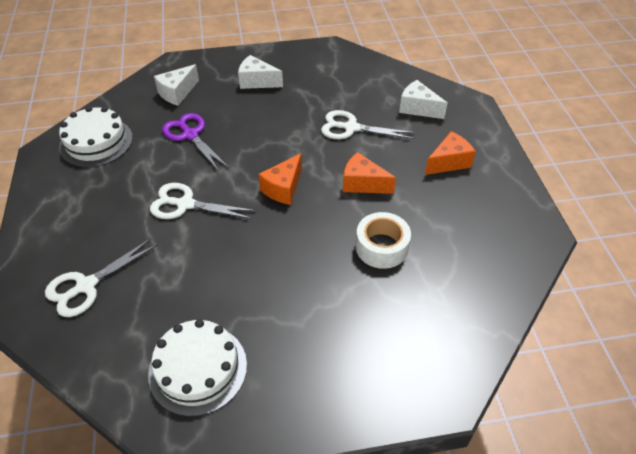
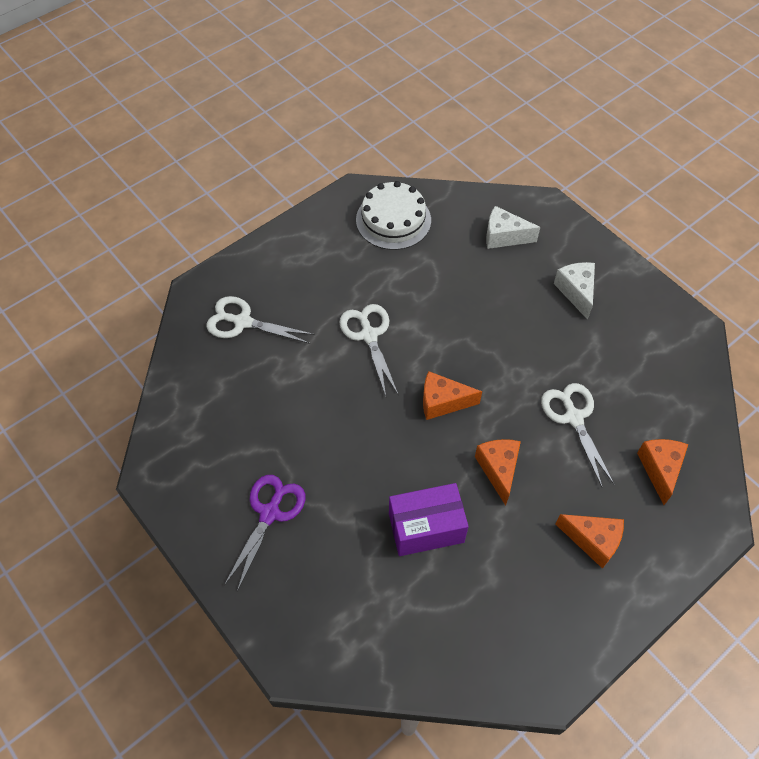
camera: 60 degrees right, 10 degrees up
(190, 135) = (455, 284): purple scissors -> purple scissors (269, 513)
(198, 369) = (214, 449): white cake -> none
(381, 247) = (426, 528): white tape -> purple box
(418, 108) = (659, 469): white cheese -> orange cheese

